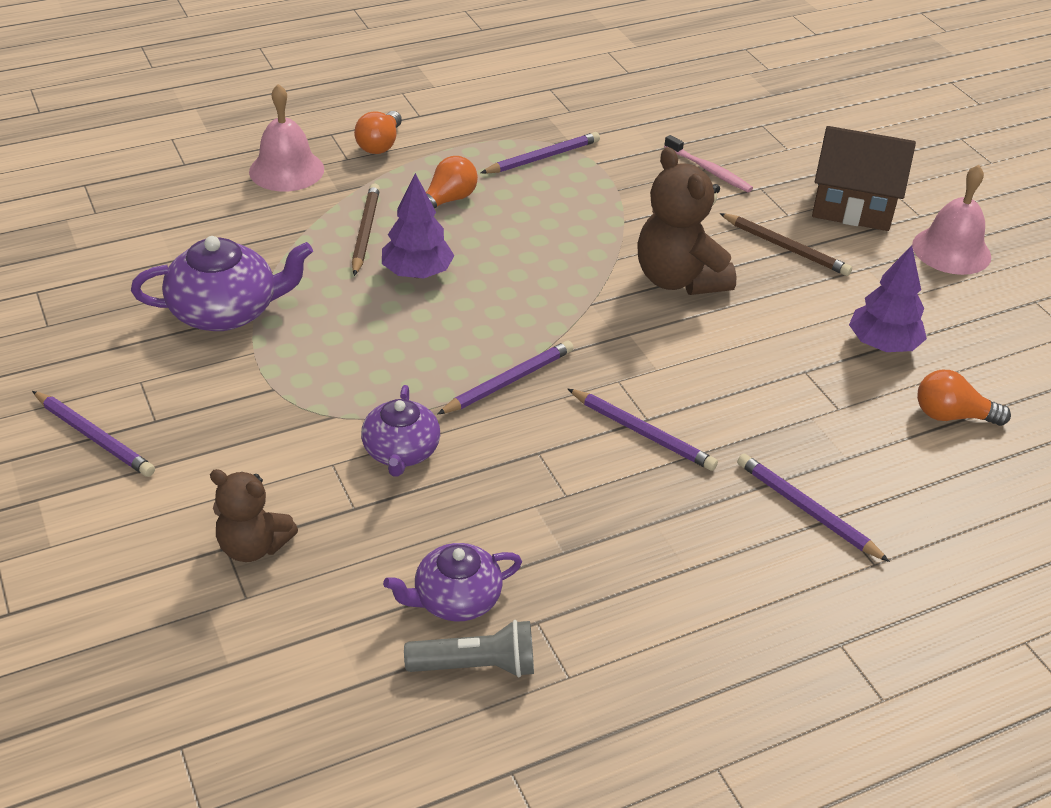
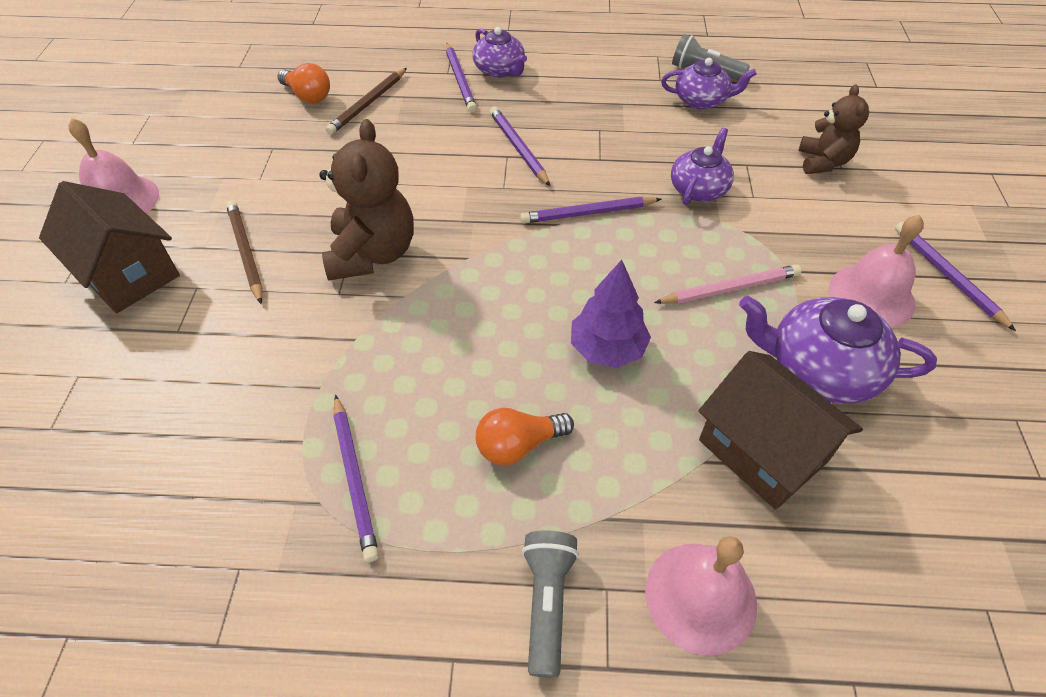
camera: 150 degrees left, 10 degrees up
(180, 390) = (871, 295): none -> pink bell
(253, 546) = (823, 162): brown teddy bear -> brown teddy bear turned 45 degrees clockwise
(264, 246) = (762, 450): none -> brown house
(326, 353) = (730, 288): none -> pink pencil
(365, 231) = (637, 429): brown pencil -> brown pencil (368, 104)
(380, 144) = (547, 603): orange light bulb -> grey flashlight
(543, 157) = (355, 478): purple pencil -> purple pencil turned 105 degrees counterclockwise
(709, 170) = (197, 376): pink toothbrush -> none
(773, 548) = (500, 70): none -> purple teapot
(882, 345) = (286, 149): purple tree -> none

